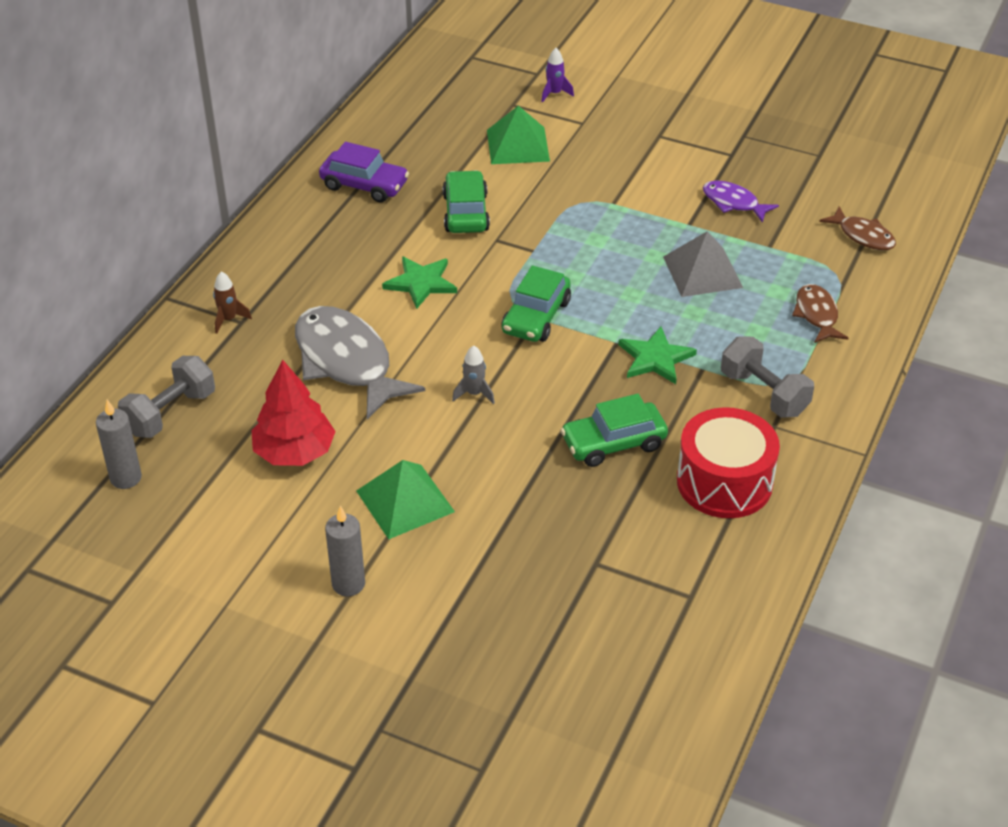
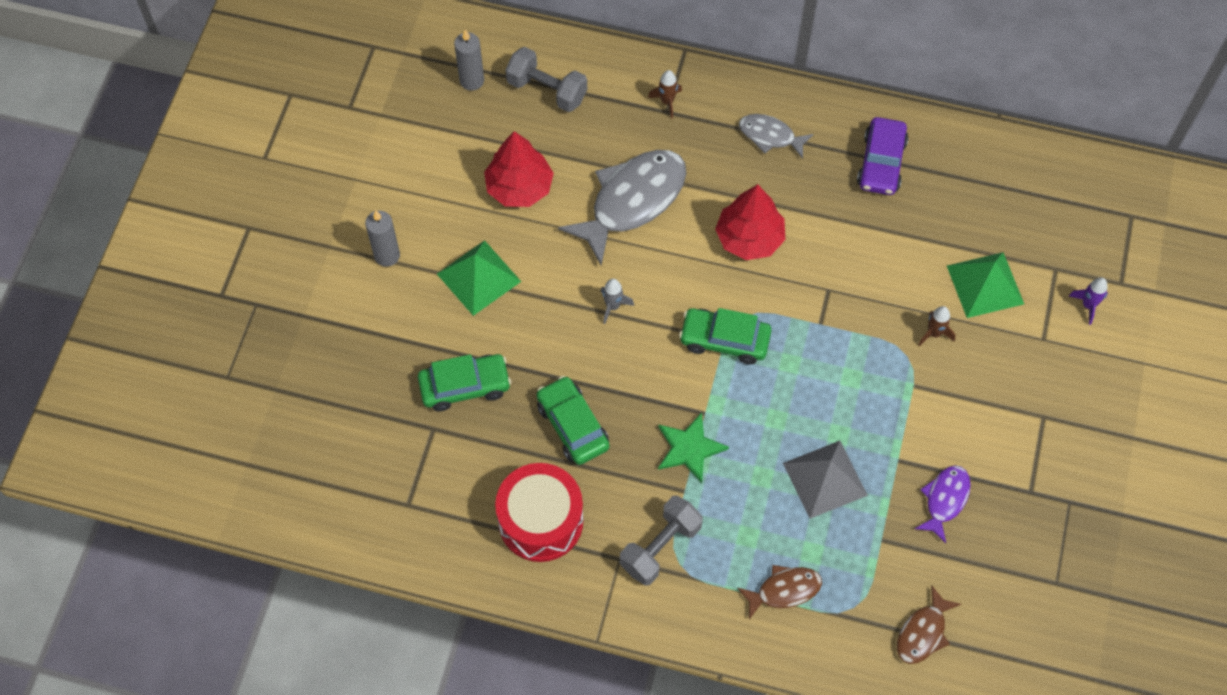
camera: 80 degrees right, 20 degrees up
(303, 252) = (770, 136): none -> grey fish
(421, 283) = (749, 238): green star -> red tree
(465, 213) = (862, 256): green car -> green car (465, 386)
(561, 182) = (934, 333): none -> brown rocket

